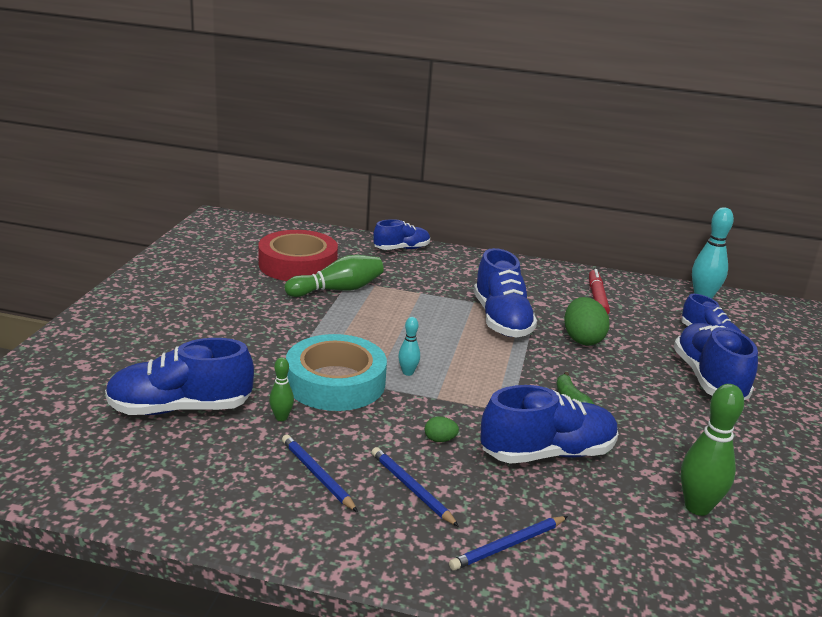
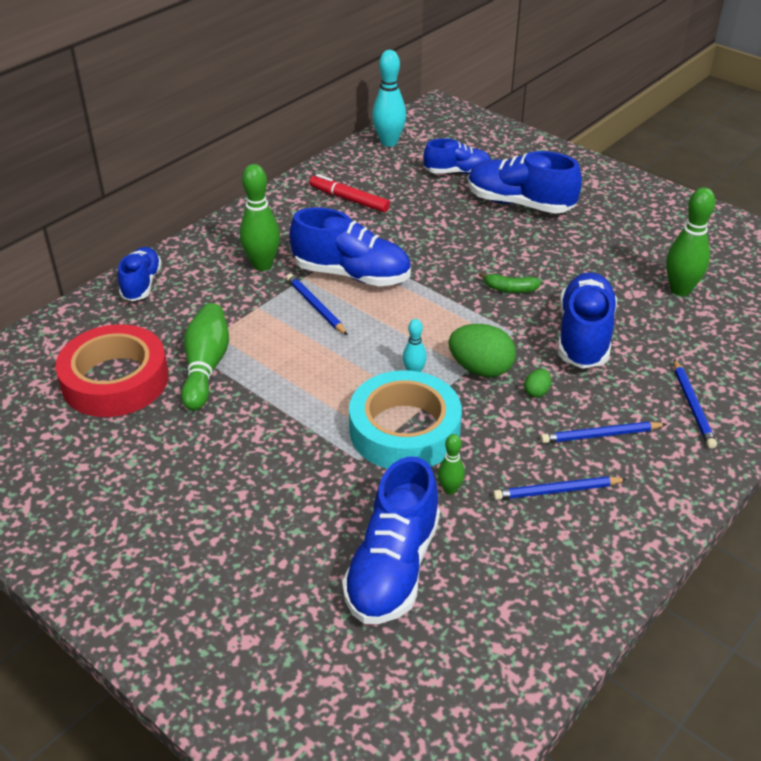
camera: 60 degrees left, 15 degrees up
(445, 314) = (315, 306): none -> blue pencil
(471, 283) = (262, 265): none -> green bowling pin
(582, 339) = (418, 241): green egg -> green egg (480, 369)

